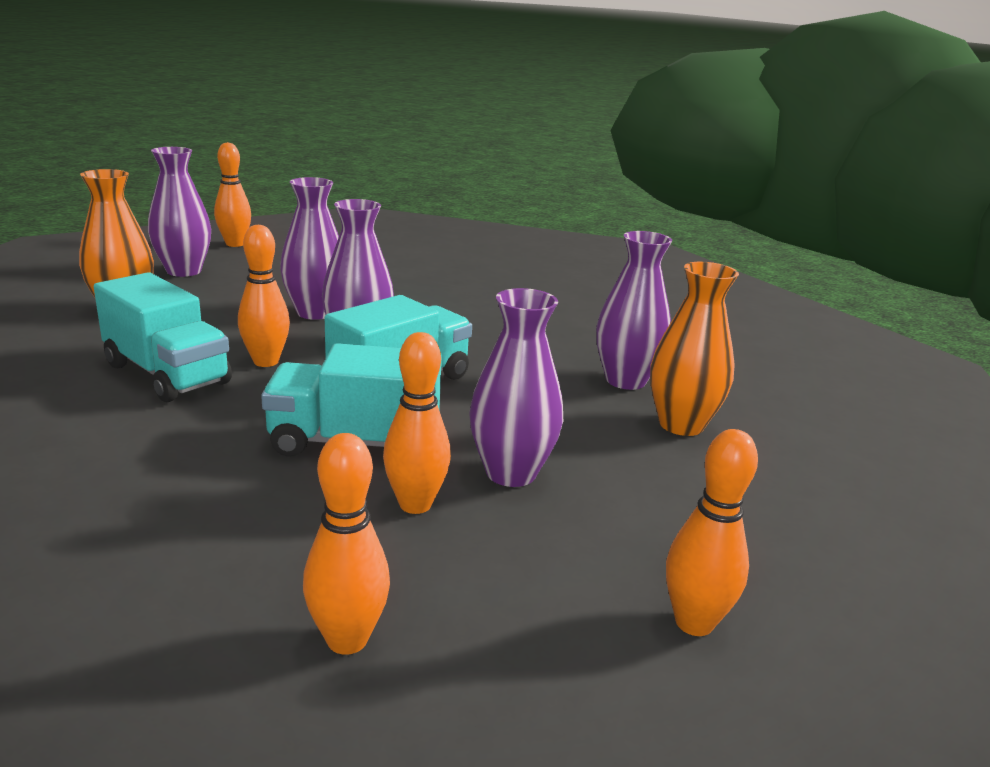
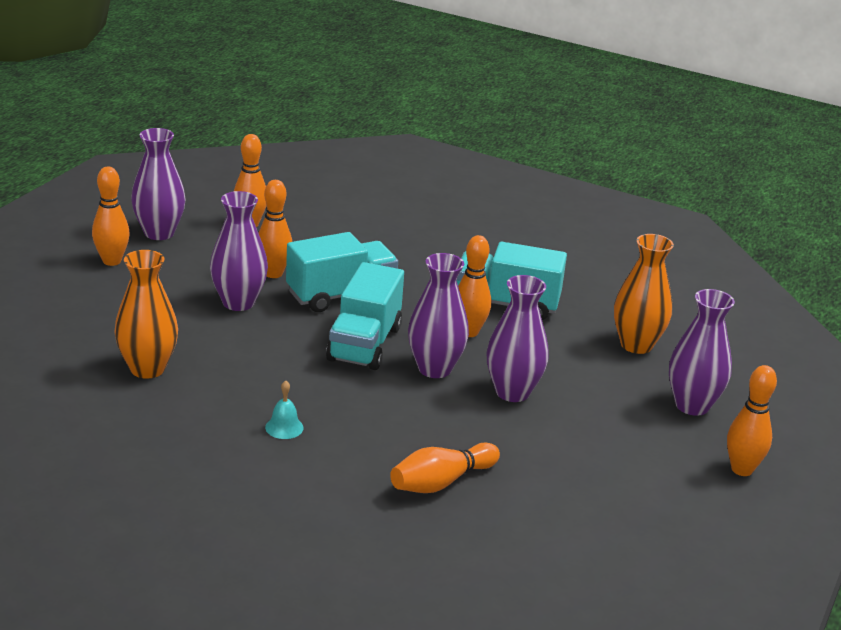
camera: 150 degrees right, 5 degrees up
(463, 288) = (441, 482): none -> orange bowling pin
(561, 343) = (284, 427): none -> turquoise bell
(625, 380) = (206, 400): purple vase -> purple vase (159, 233)

